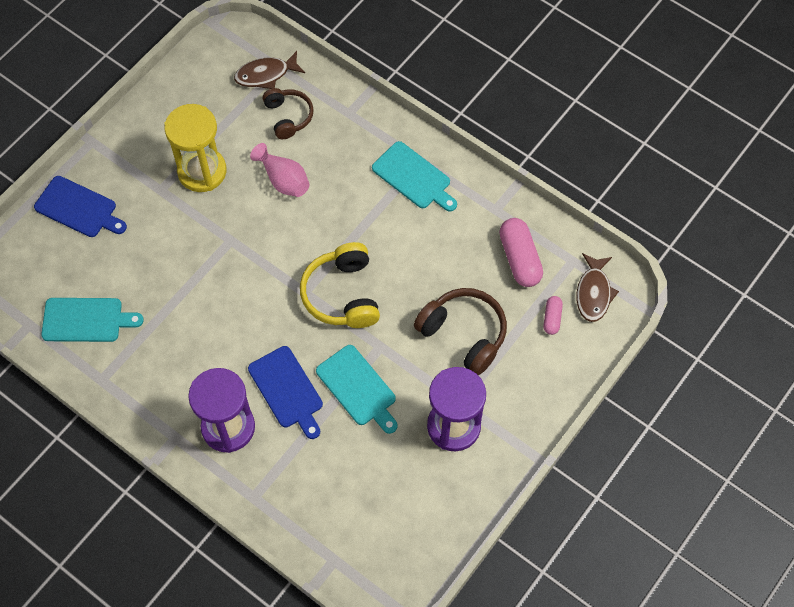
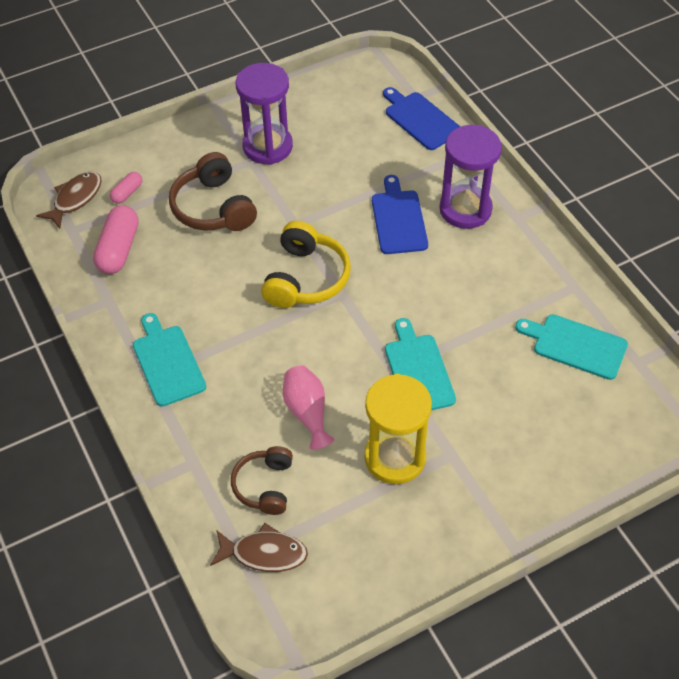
camera: 155 degrees left, 10 degrees down
(78, 208) = (554, 468): blue cutting board -> blue cutting board (420, 119)
(358, 388) = (333, 199): turquoise cutting board -> turquoise cutting board (418, 370)

